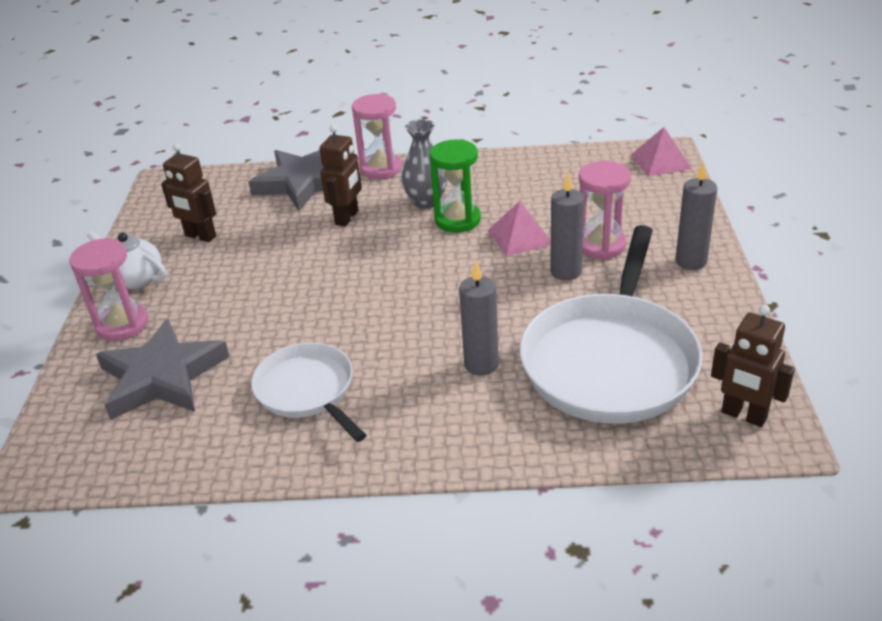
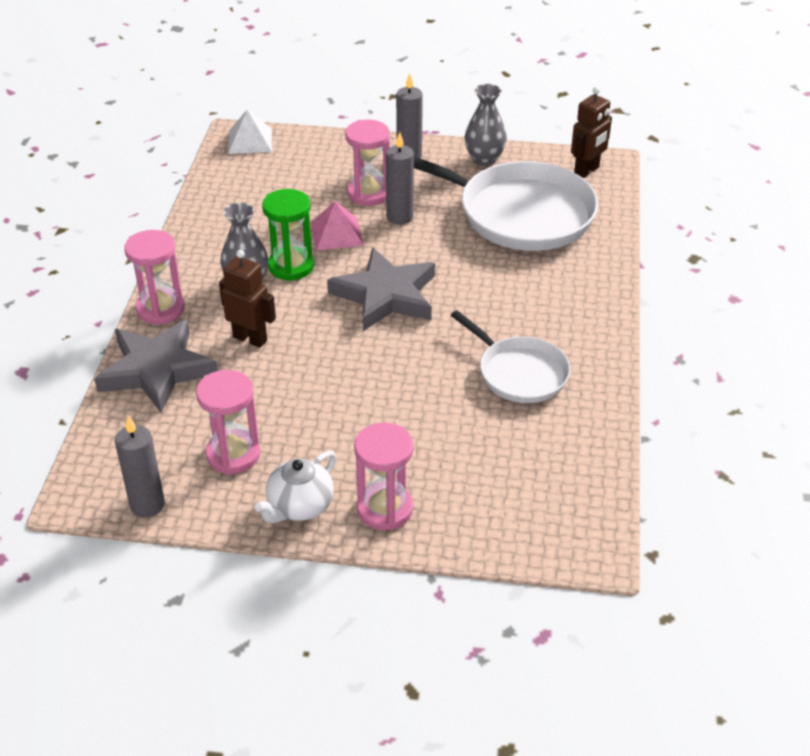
camera: 85 degrees left, 5 degrees up
(162, 376) = (478, 471): grey star -> grey star (386, 295)
(200, 236) = (233, 454): brown robot -> pink hourglass
(307, 391) = (519, 373): white pan -> white pan turned 105 degrees counterclockwise
(481, 364) = (508, 275): grey candle -> grey candle (147, 505)
(660, 161) = (250, 141): pink pyramid -> white pyramid
(718, 319) = (484, 159): none -> grey vase

